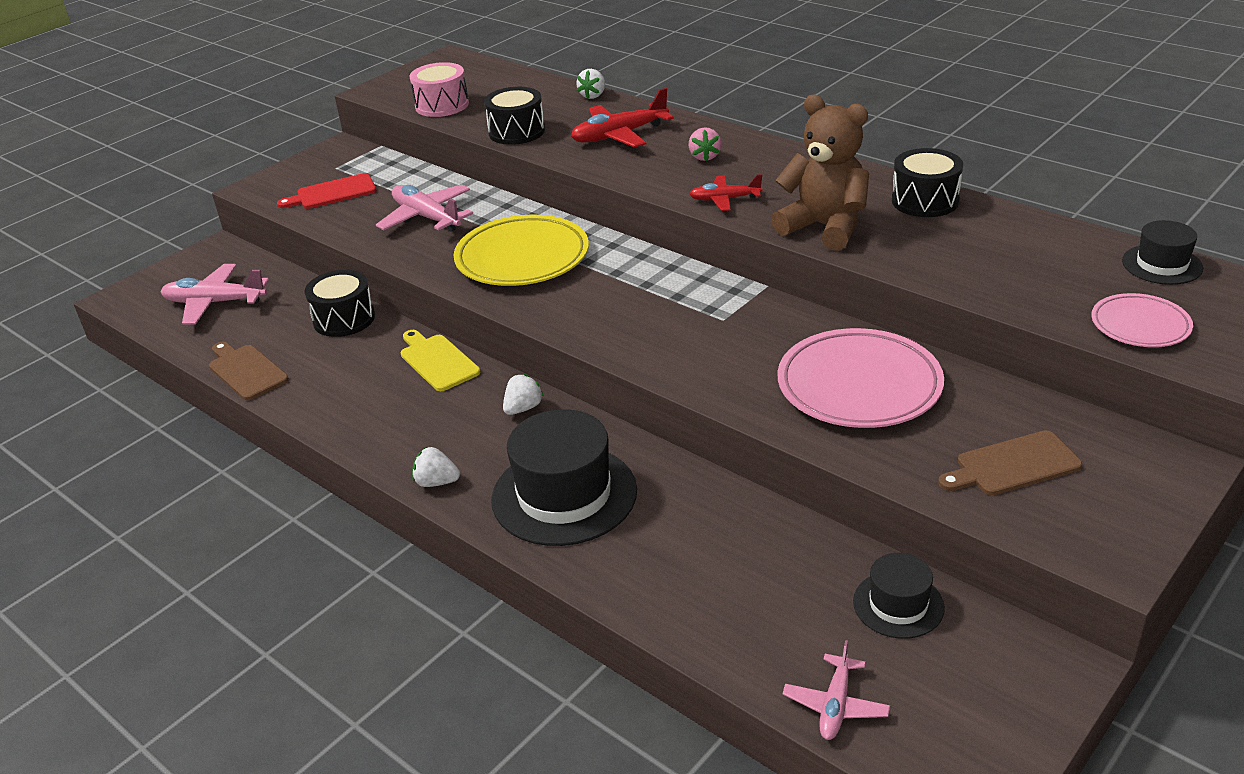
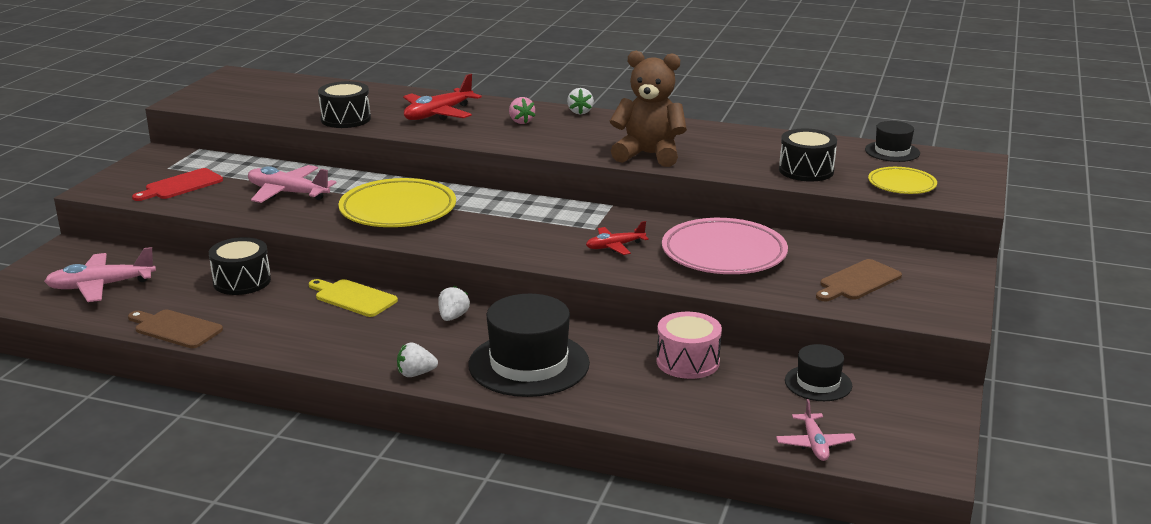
camera: 25 degrees left, 10 degrees down
(442, 105) = (259, 107): pink drum -> pink drum (687, 362)
(593, 95) = (392, 90): white strawberry -> white strawberry (580, 112)
(724, 199) = (559, 146): red plane -> red plane (615, 246)
(925, 201) = (709, 132): black drum -> black drum (806, 170)
(1140, 326) = (901, 185): pink plate -> yellow plate

